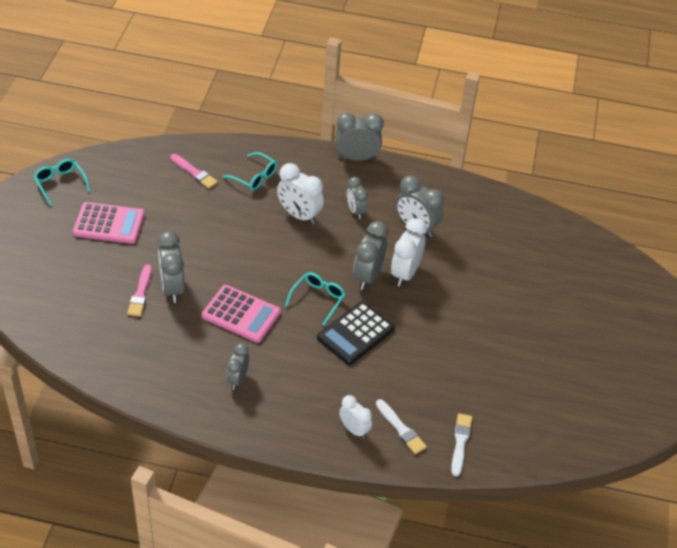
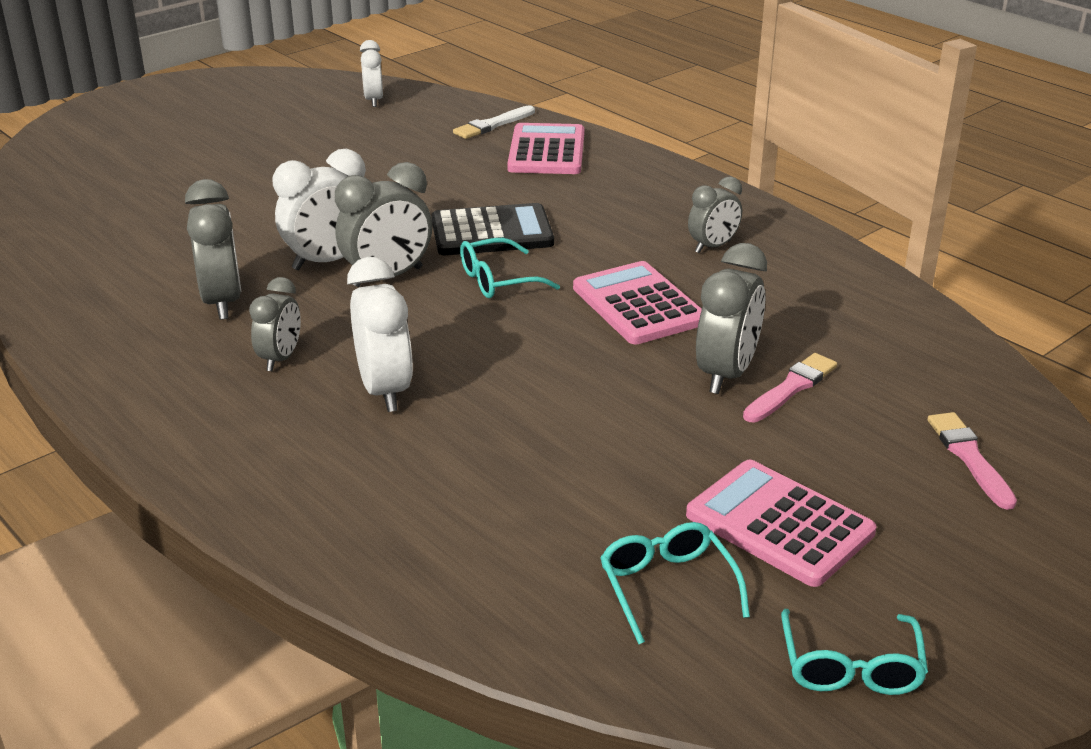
camera: 140 degrees left, 15 degrees down
(194, 172) = (502, 552): pink brush -> pink brush (969, 457)
(254, 177) = (385, 488): turquoise glasses -> turquoise glasses (667, 587)
(354, 429) = (604, 166): white clock -> white clock (373, 100)
(356, 158) = (145, 438): grey clock -> none
(401, 428) = (546, 151): white brush -> pink calculator

